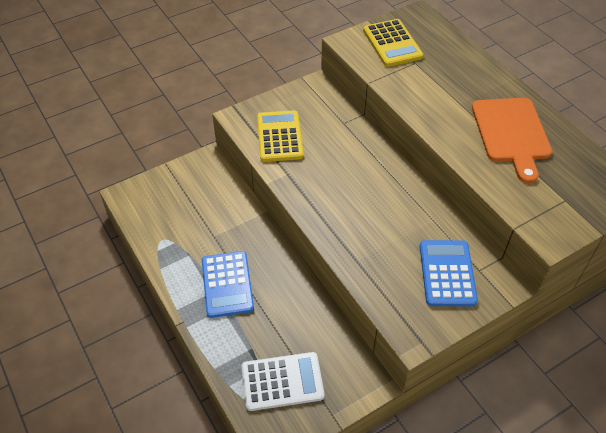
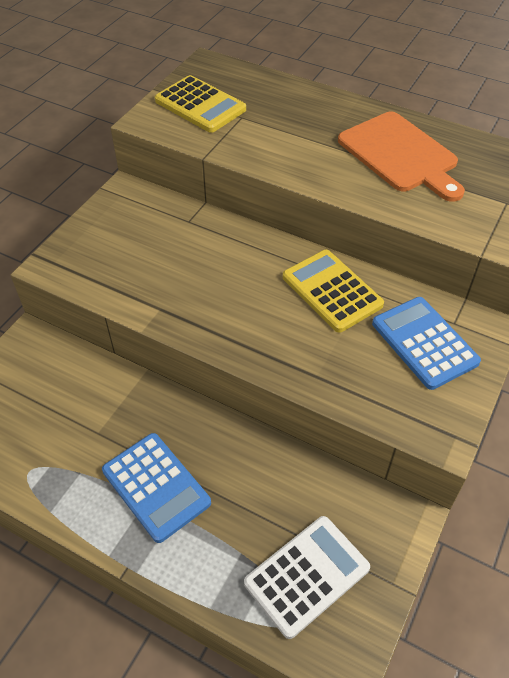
camera: 30 degrees left, 0 degrees up
(279, 136) = (120, 268): yellow calculator -> yellow calculator (332, 291)

